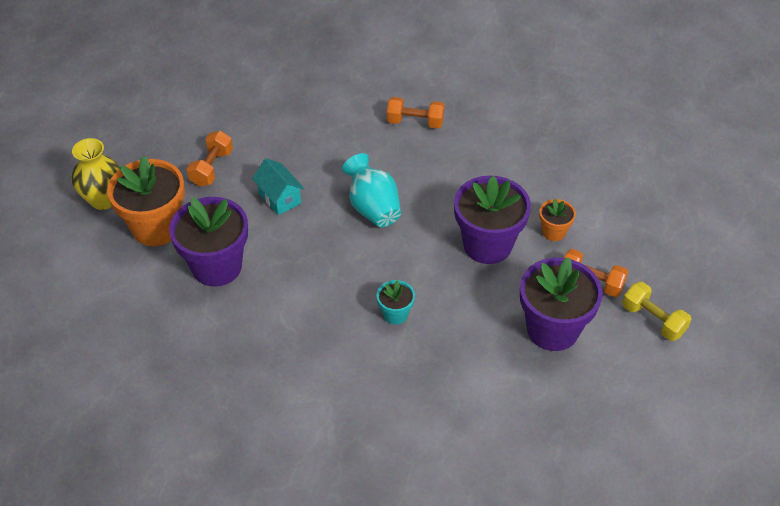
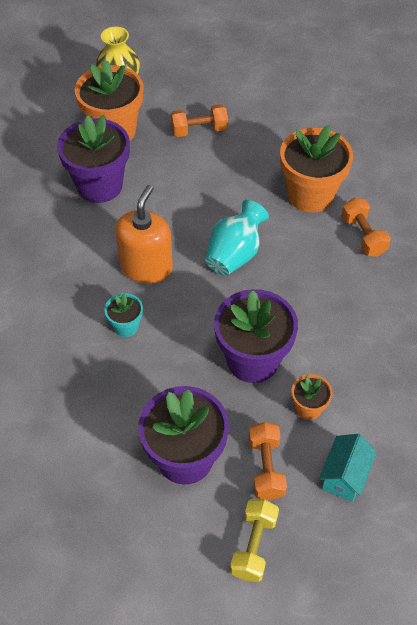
camera: 60 degrees right, 5 degrees up
(279, 198) = (199, 187): turquoise house -> turquoise house (344, 476)
(340, 272) = (146, 267): none -> orange soap dispenser
(348, 132) = (310, 195): none -> orange flower pot

